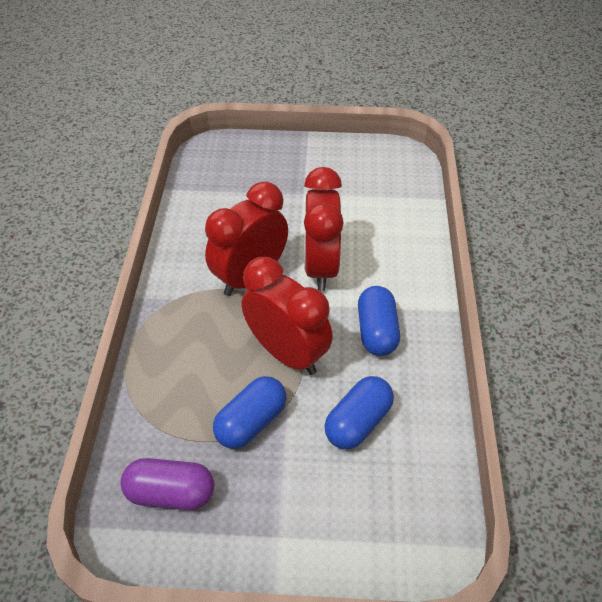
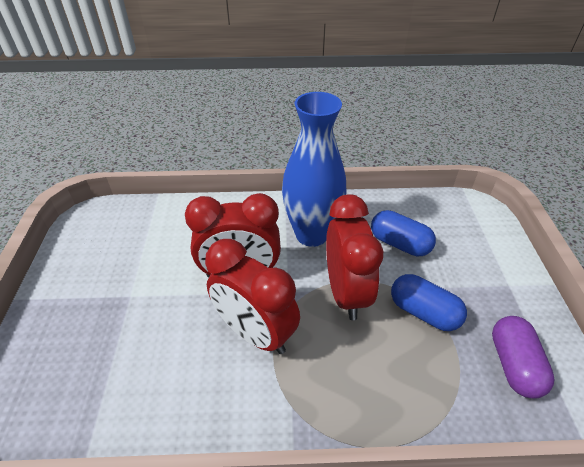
camera: 95 degrees left, 5 degrees down
(287, 353) = (346, 293): red clock -> red clock turned 135 degrees clockwise
(376, 331) = (311, 234): blue capsule -> blue vase

